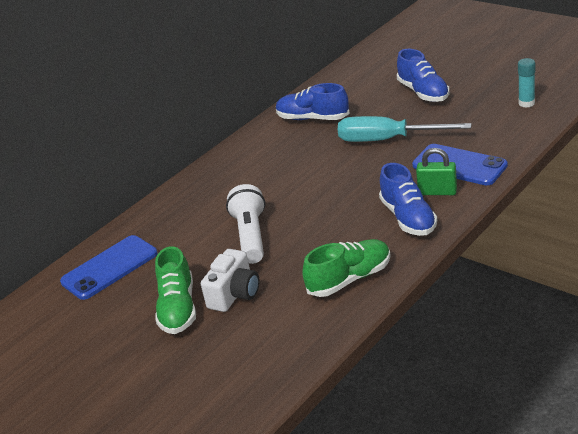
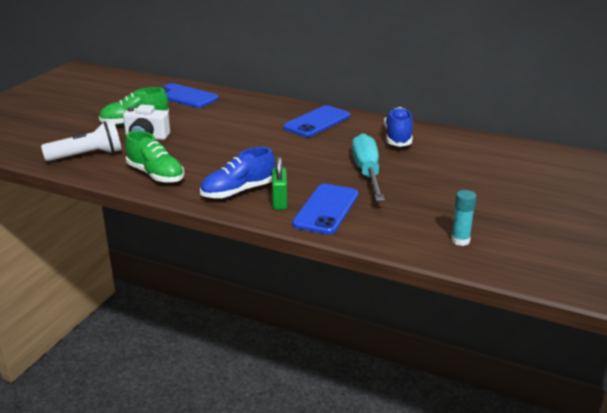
camera: 70 degrees right, 5 degrees down
(249, 165) = (317, 122): none -> blue phone
(251, 236) = (217, 134): white flashlight -> white flashlight (87, 155)
(423, 92) = (464, 183): blue shoe -> none

